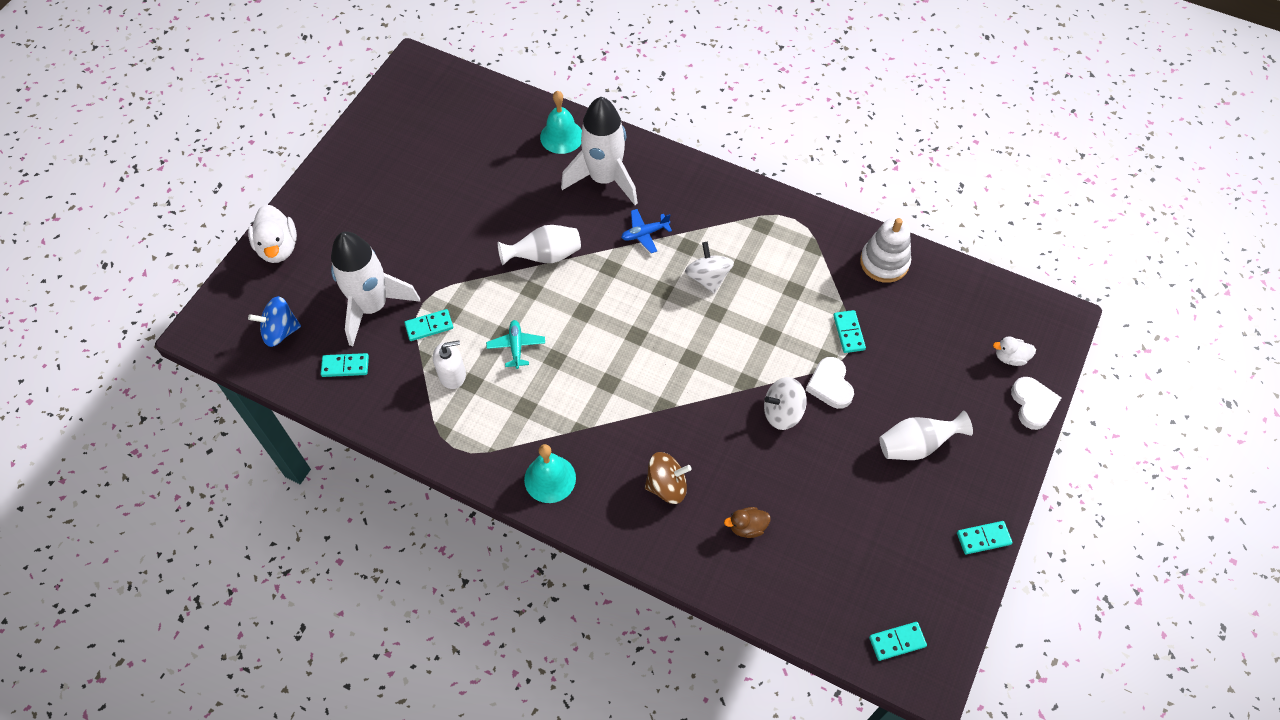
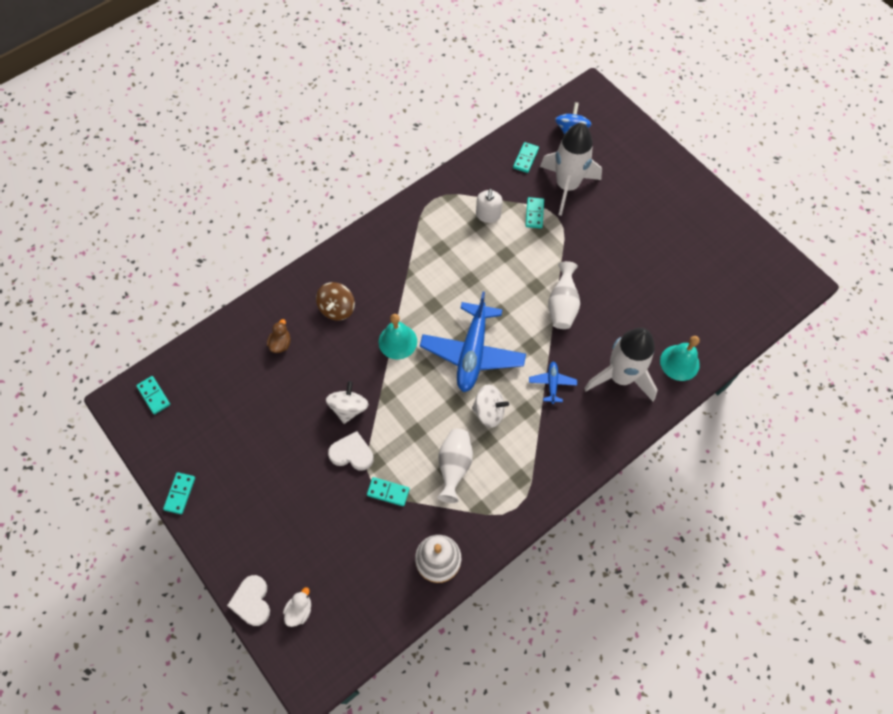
camera: 115 degrees right, 5 degrees up
(278, 247) = (644, 146): white duck -> none
(516, 346) = (492, 259): turquoise plane -> none
(550, 478) = (381, 243): turquoise bell -> turquoise bell (397, 341)
(648, 319) = (472, 353): none -> blue plane
(897, 642) = (153, 395): turquoise domino -> turquoise domino turned 45 degrees counterclockwise
(916, 445) = (272, 488): white vase -> white vase (454, 466)
(1033, 404) = (252, 601): white heart -> white heart turned 60 degrees clockwise

